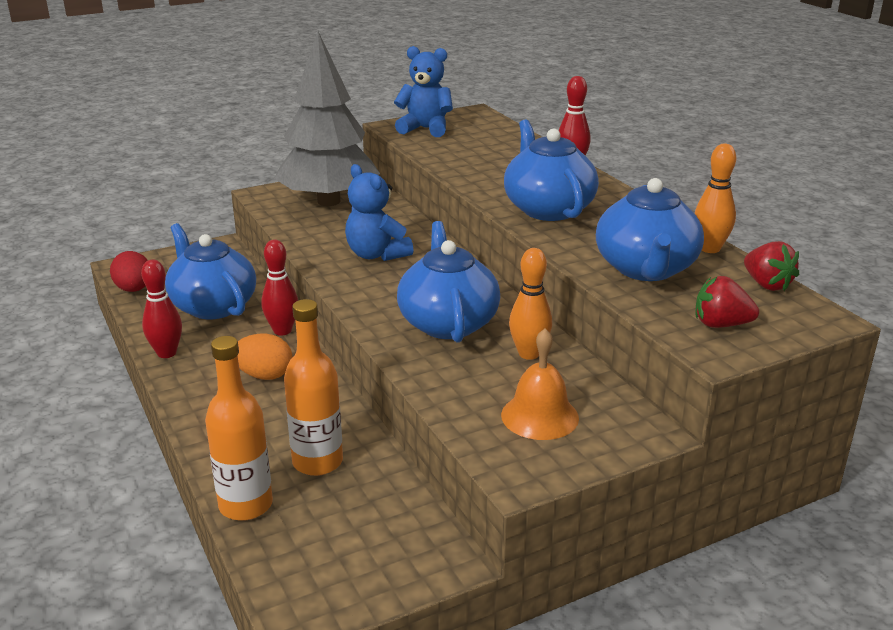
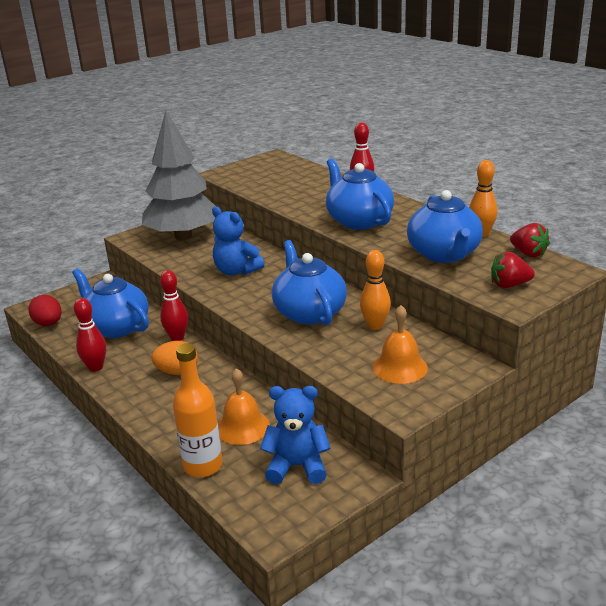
camera: 10 degrees left, 0 degrees up
(317, 462) = (242, 427): orange bottle -> orange bell
(425, 129) = (244, 173): blue teddy bear -> blue teddy bear (297, 466)

